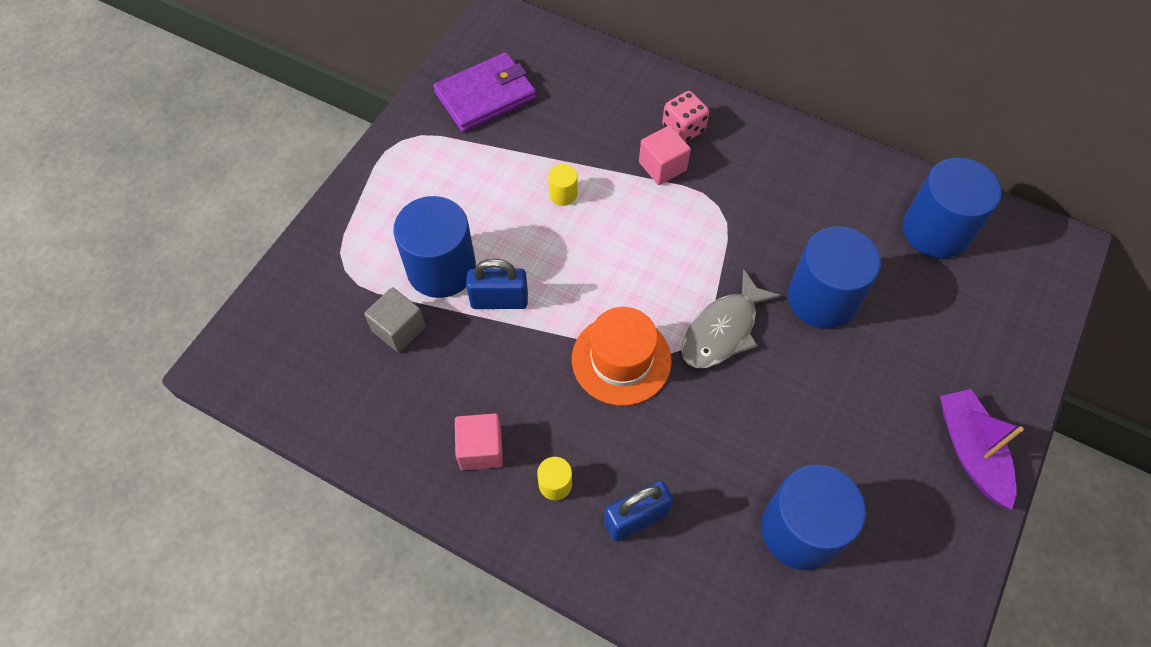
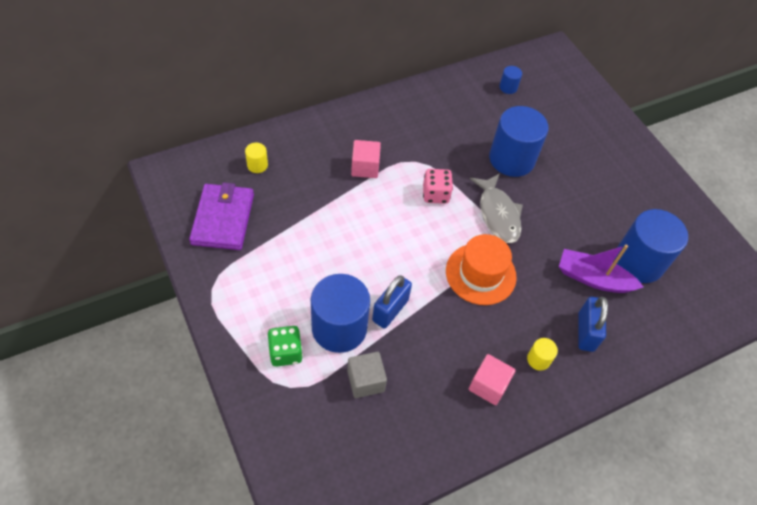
camera: 60 degrees left, 5 degrees down
(378, 242) = (285, 352): none -> green dice
(563, 194) = (340, 228): yellow cylinder -> yellow cylinder (257, 165)
(683, 129) = (347, 140): pink dice -> pink dice (435, 194)
(935, 231) = (508, 87): blue cylinder -> blue cylinder, size x0.43
(971, 451) = (639, 164): purple boat -> purple boat (593, 278)

